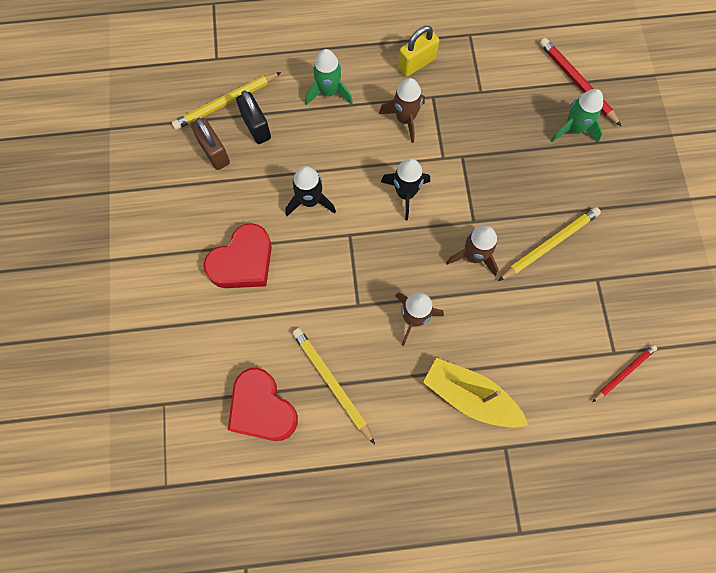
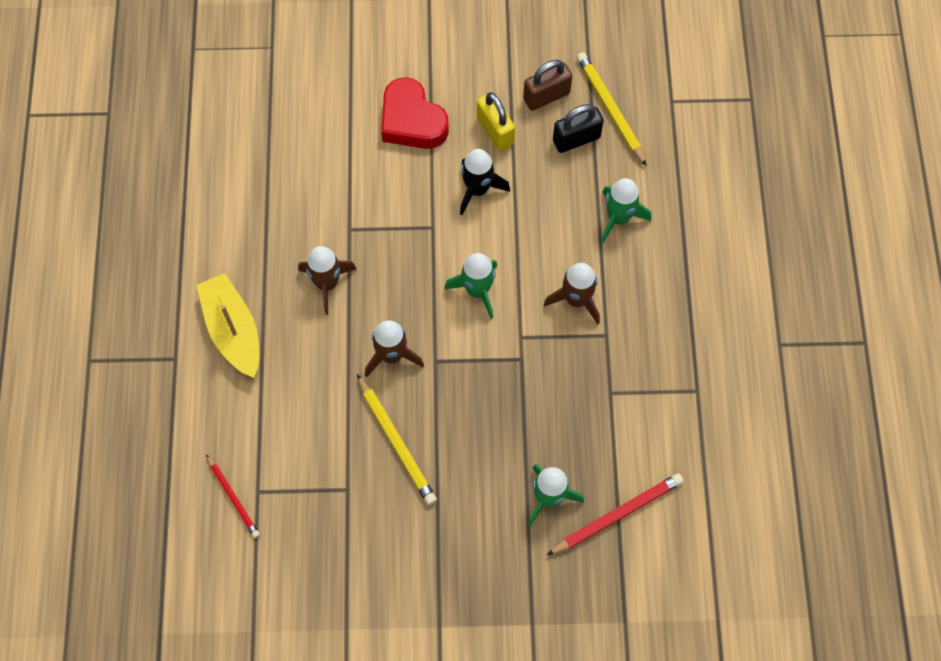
camera: 95 degrees right, 5 degrees down
(262, 408) = (253, 133): red heart -> none
(332, 383) = (268, 198): yellow pencil -> none
(405, 193) = (477, 290): black rocket -> green rocket
(416, 63) = (655, 321): yellow padlock -> yellow padlock (495, 131)
(470, 396) = (233, 330): yellow boat -> yellow boat turned 60 degrees counterclockwise

